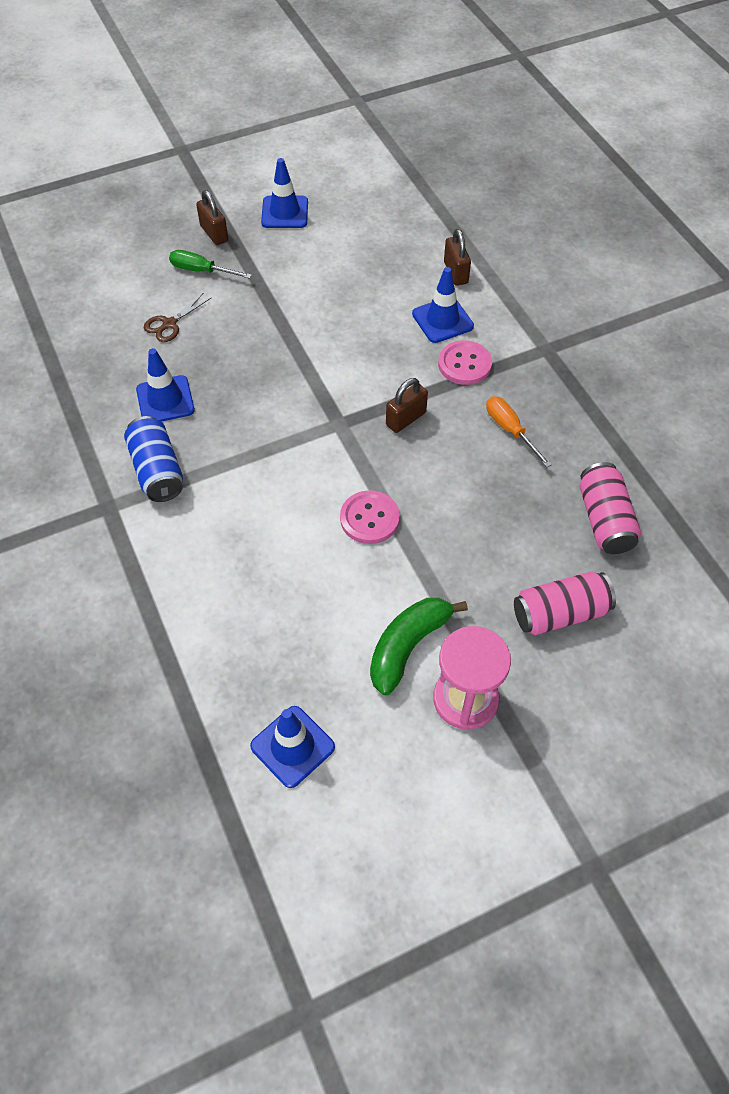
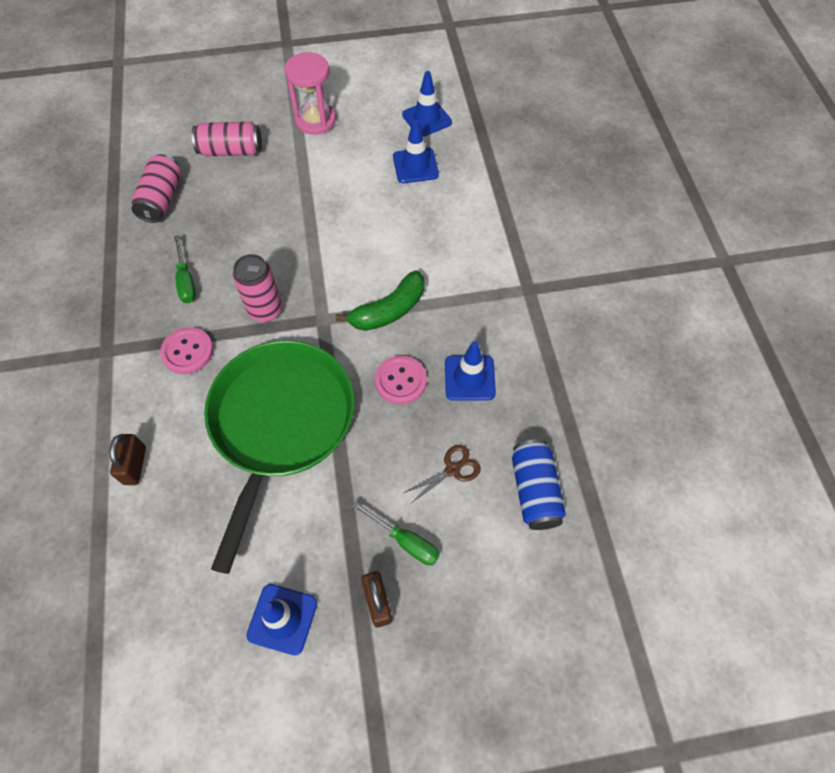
camera: 165 degrees left, 5 degrees up
(157, 470) = (485, 310): blue can -> blue can (534, 491)
(342, 326) = (280, 423): none -> green pan
(369, 518) = (329, 236): pink button -> pink button (400, 381)
(406, 419) = (265, 310): brown padlock -> pink can
(408, 647) = (337, 153): green banana -> green banana (389, 310)
(442, 320) = (181, 406): blue traffic cone -> blue traffic cone (415, 166)
(510, 430) = (186, 280): orange screwdriver -> green screwdriver

